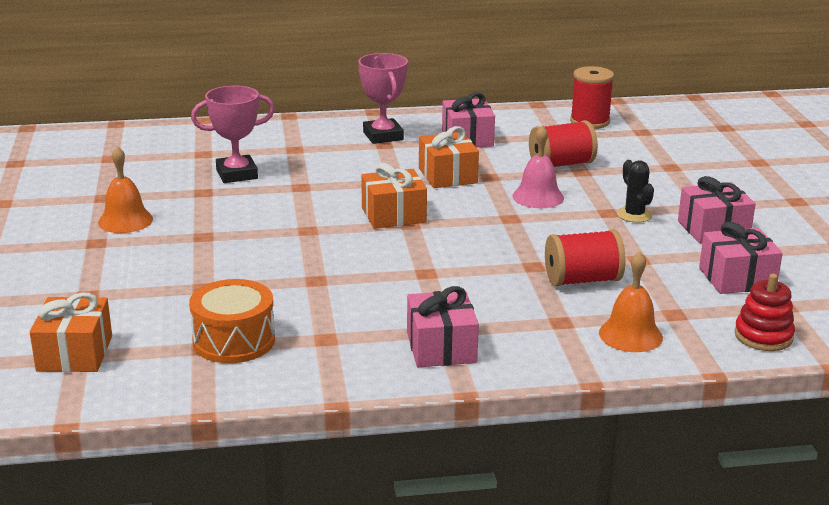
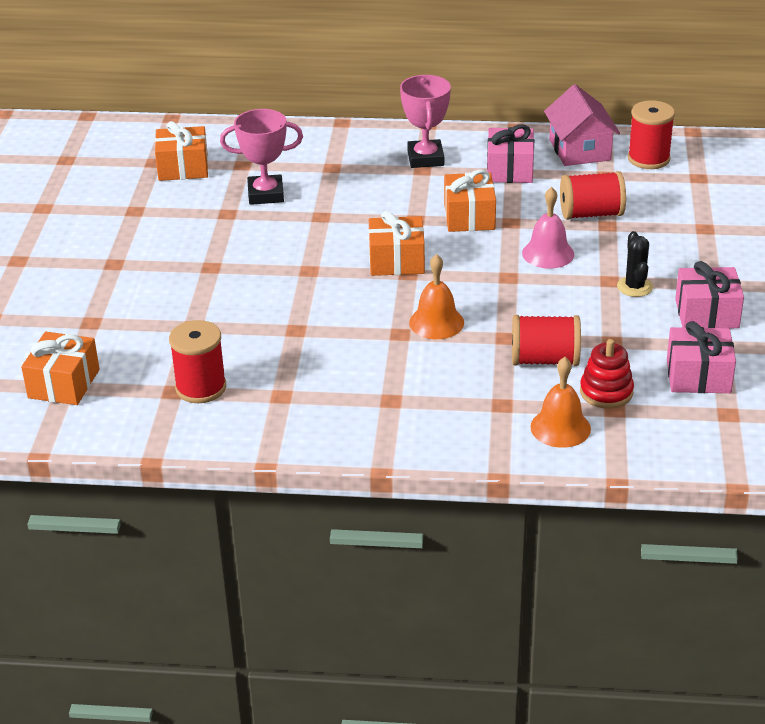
camera: 15 degrees right, 10 degrees up
(125, 220) = (146, 241): orange bell -> orange bell (436, 322)
(143, 160) = (183, 168): none -> orange gift
(234, 341) = (201, 388): orange drum -> red spool
(441, 347) = (380, 418): pink gift -> none
(524, 120) = (580, 150): none -> pink house
(763, 336) = (687, 445): red stacking toy -> red stacking toy (606, 392)

